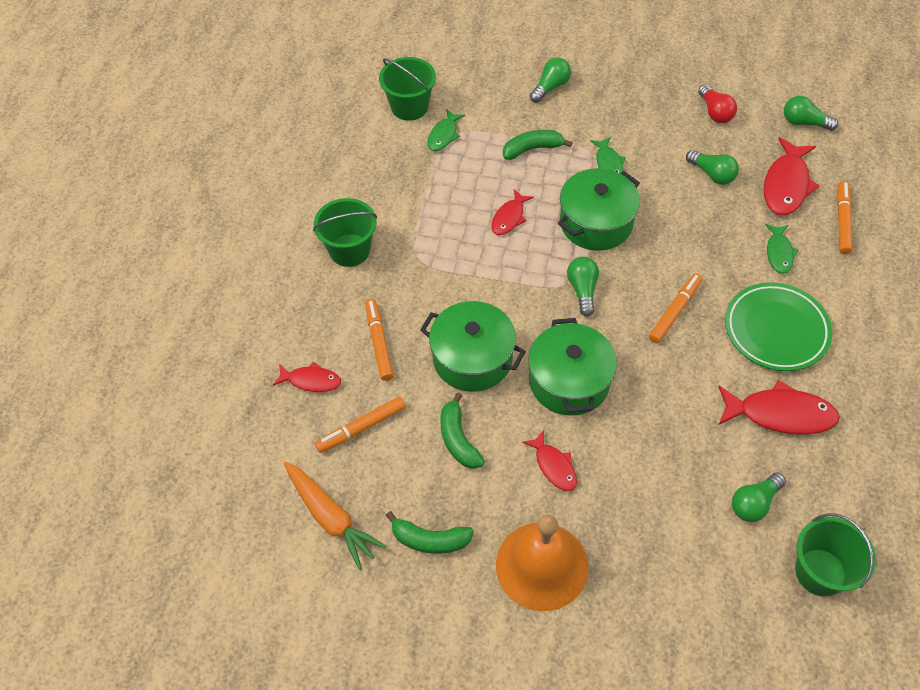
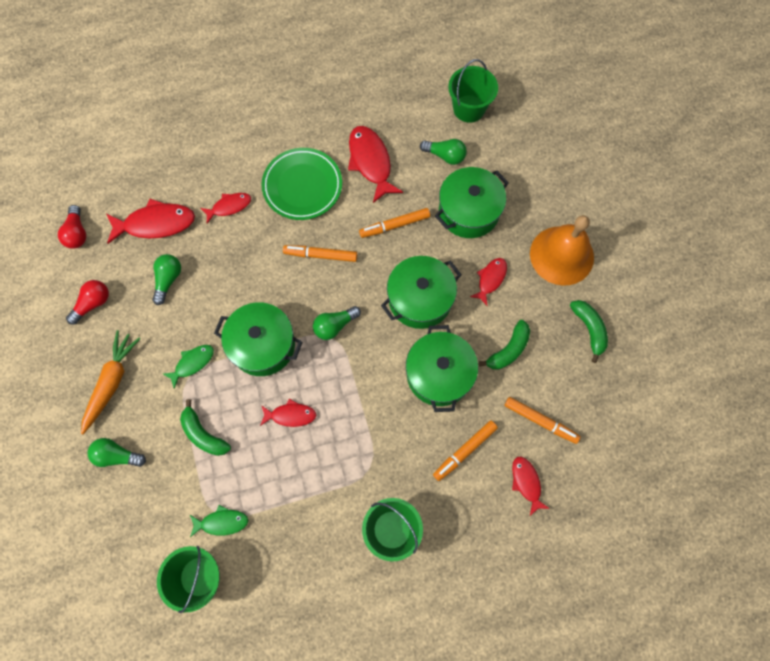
camera: 120 degrees left, 15 degrees up
(331, 518) = (616, 401): orange carrot -> orange carrot (112, 382)
(658, 489) = (468, 211): none -> green pot
(779, 253) = (229, 207): green fish -> red fish
(804, 122) = (77, 233): green light bulb -> red light bulb
(842, 221) = (176, 175): orange marker -> orange marker (394, 225)

